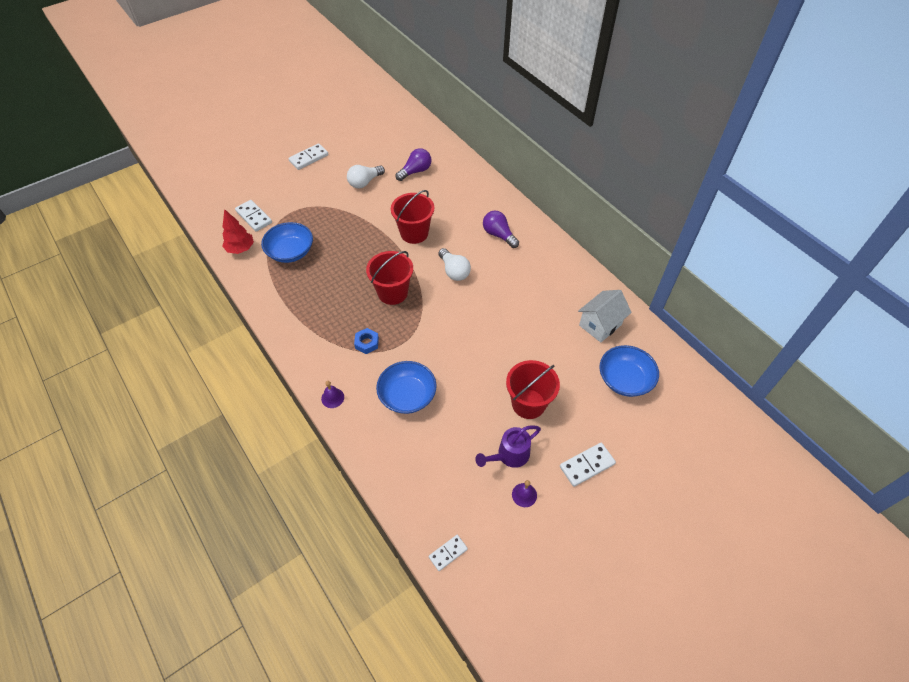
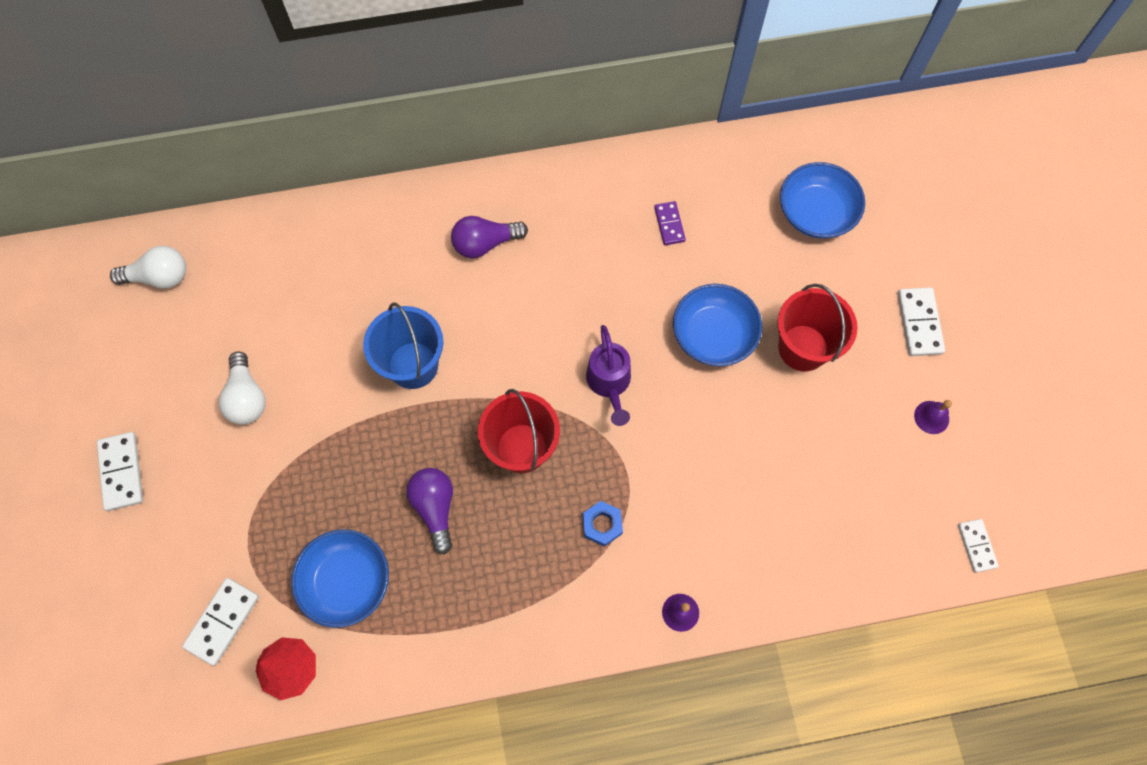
camera: 65 degrees left, 15 degrees up
(254, 217) = (222, 621): white domino -> white domino turned 45 degrees counterclockwise
(407, 396) = (722, 502): blue bowl -> blue bowl (713, 335)
(414, 233) = (413, 365): red bucket -> blue bucket
(415, 171) = (270, 304): purple light bulb -> purple light bulb (435, 508)
(454, 271) = (525, 340): white light bulb -> white light bulb (159, 277)
(509, 455) = (870, 409): purple watering can -> purple watering can (609, 383)
(564, 309) = (669, 224): none -> purple domino
(600, 325) = (717, 195): white house -> none

